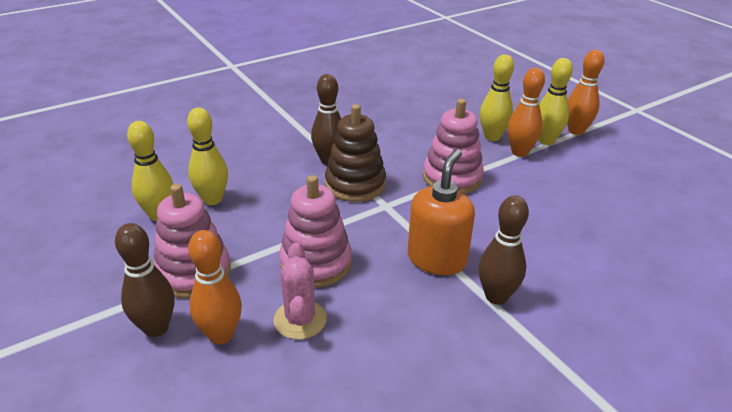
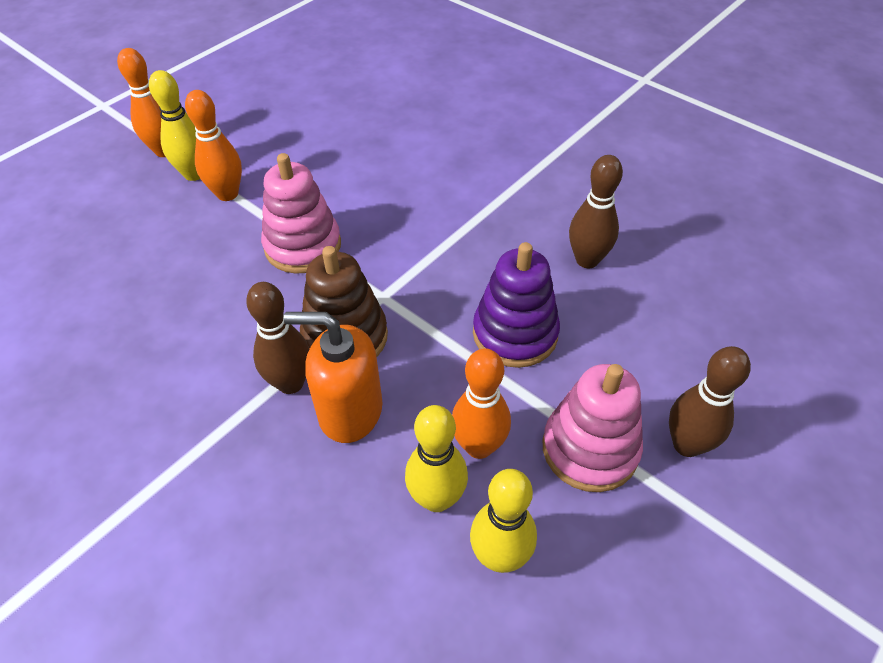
camera: 105 degrees left, 15 degrees up
(221, 335) = (659, 380): orange bowling pin -> orange bowling pin (479, 446)
(300, 319) = (602, 322): pink cactus -> none
(316, 263) = (515, 333): pink stacking toy -> purple stacking toy
(437, 259) = (463, 237): orange soap dispenser -> orange soap dispenser (350, 411)
(492, 137) = (191, 221): yellow bowling pin -> none
(496, 296) = (497, 192): brown bowling pin -> brown bowling pin (587, 260)

